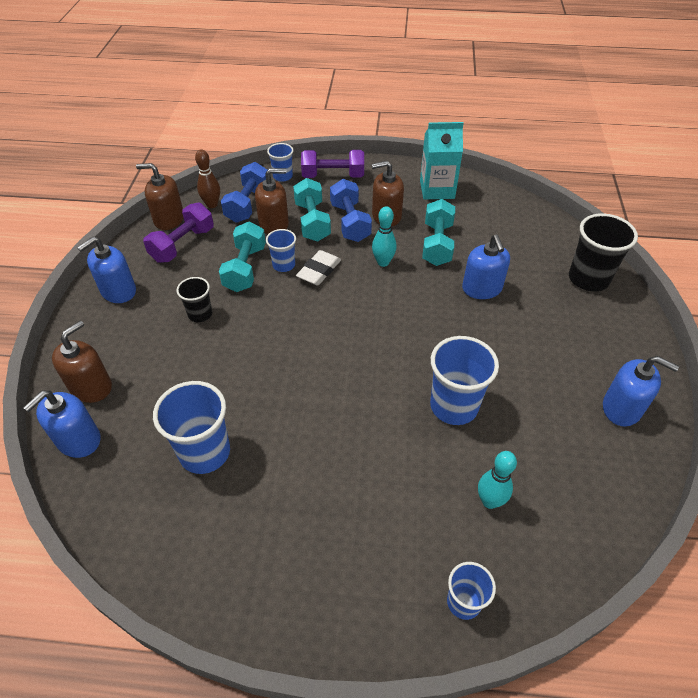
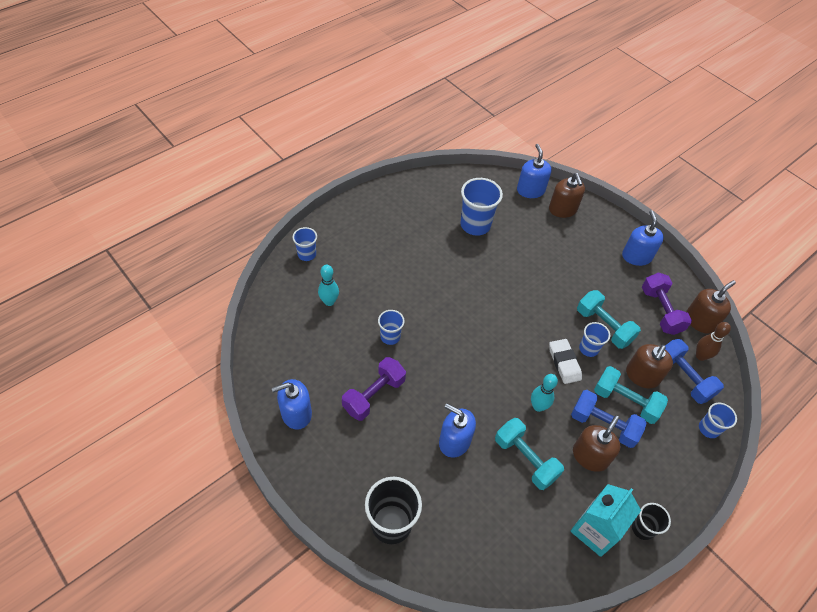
camera: 130 degrees right, 5 degrees up
(200, 314) = (579, 279): black cup -> black cup (642, 528)
(333, 176) = (681, 466): purple dumbbell -> purple dumbbell (374, 395)
(454, 406) = (390, 337): blue cup -> blue cup, size x0.57

